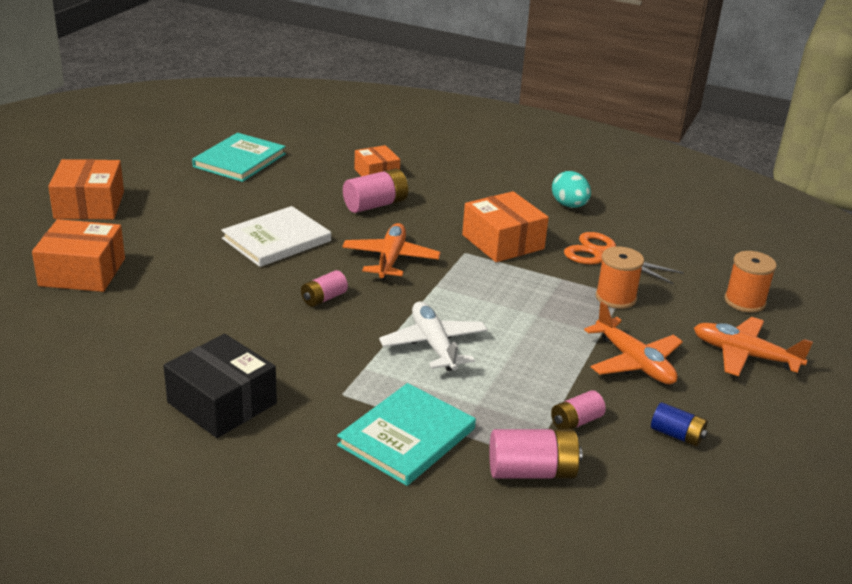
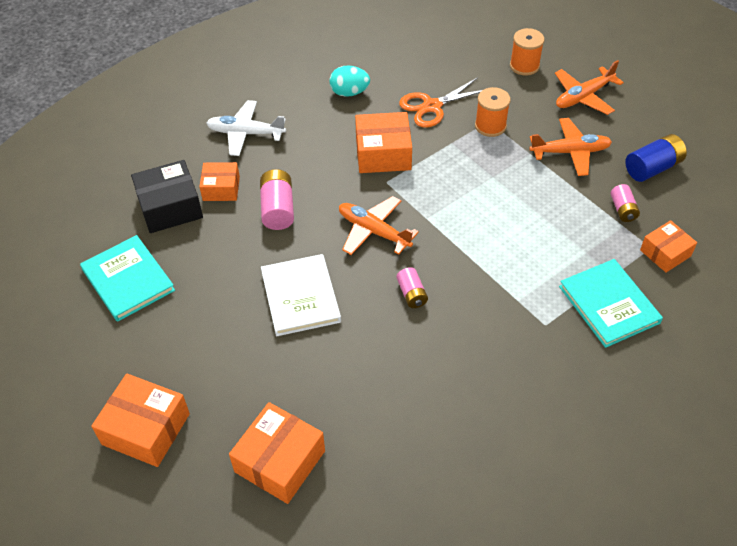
camera: 60 degrees left, 20 degrees up
(222, 403) = (529, 403): black box -> black box (170, 207)
(433, 345) = (505, 249): white plane -> white plane (245, 133)
(532, 471) = (665, 253): pink battery -> orange box
(677, 435) = (652, 168): blue battery -> blue battery, size x1.60

